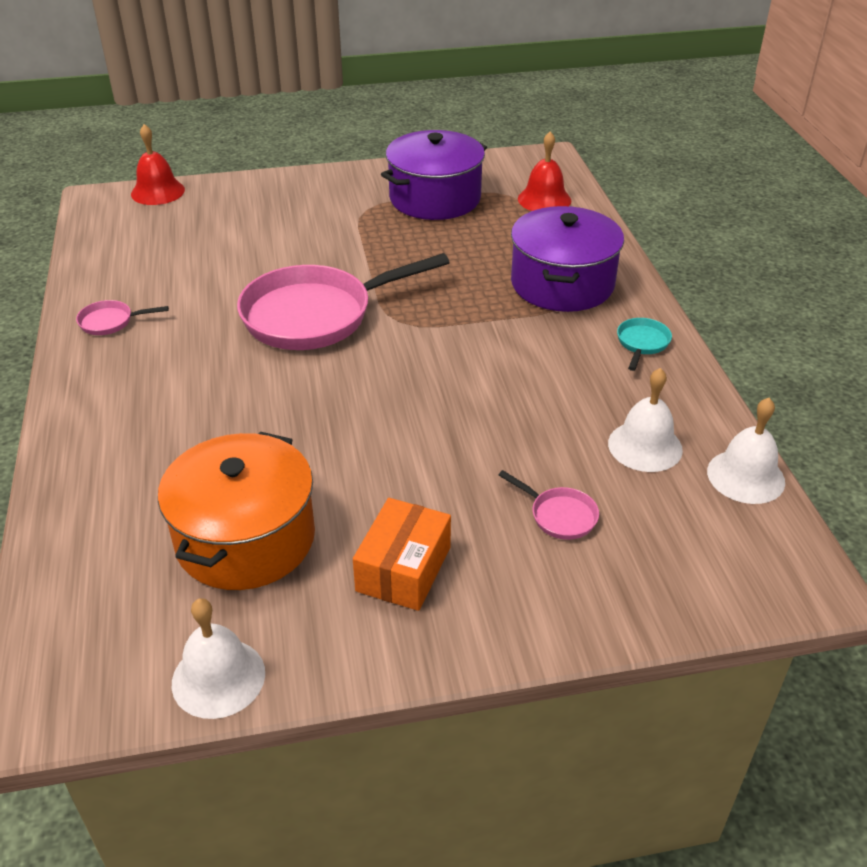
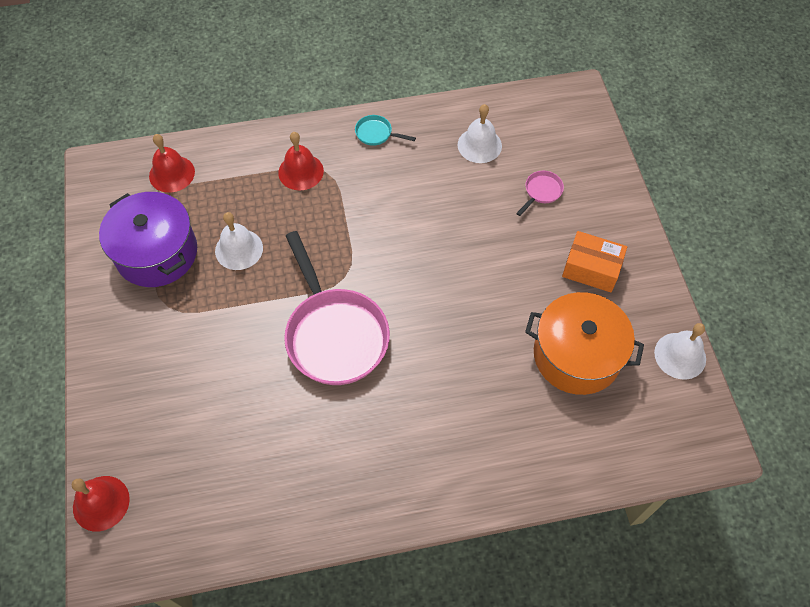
camera: 90 degrees left, 20 degrees up
(110, 322) = (337, 496): pink pan -> none
(562, 284) = (301, 171): purple pot -> red bell
(745, 476) = (502, 103): white bell -> white bell (239, 249)

